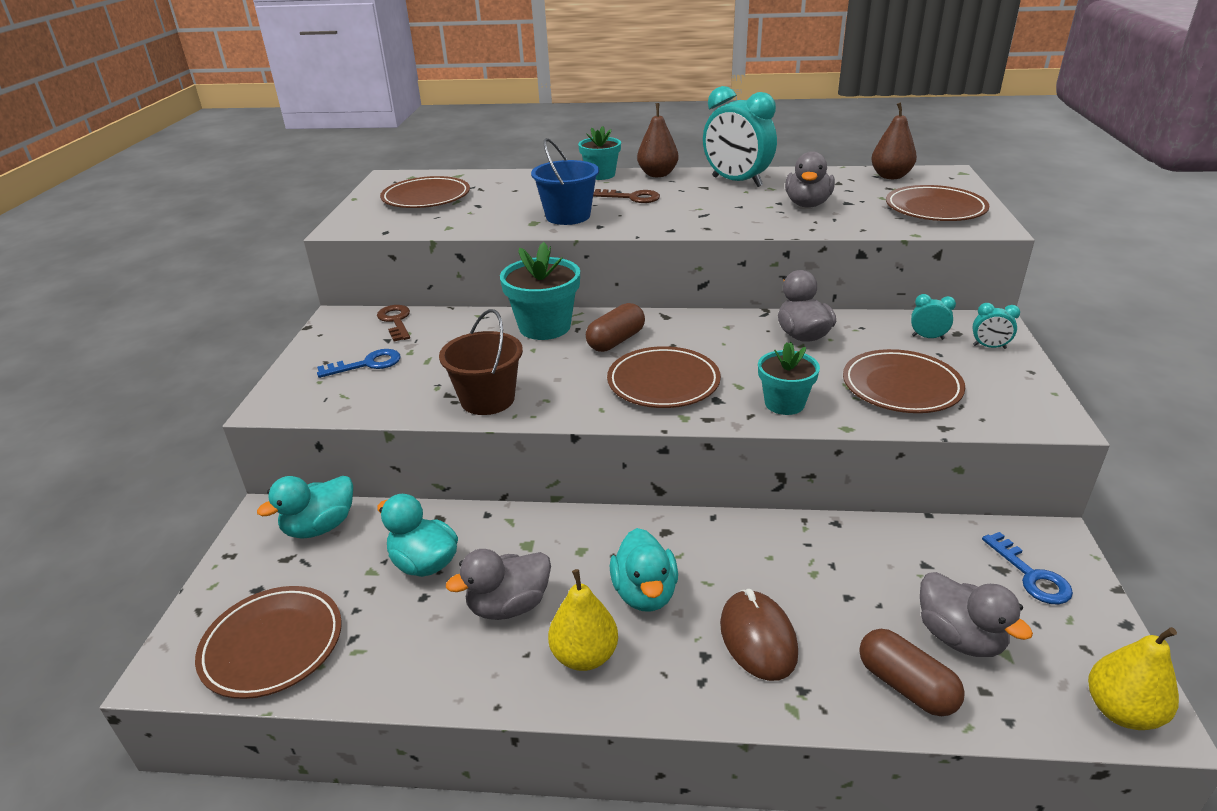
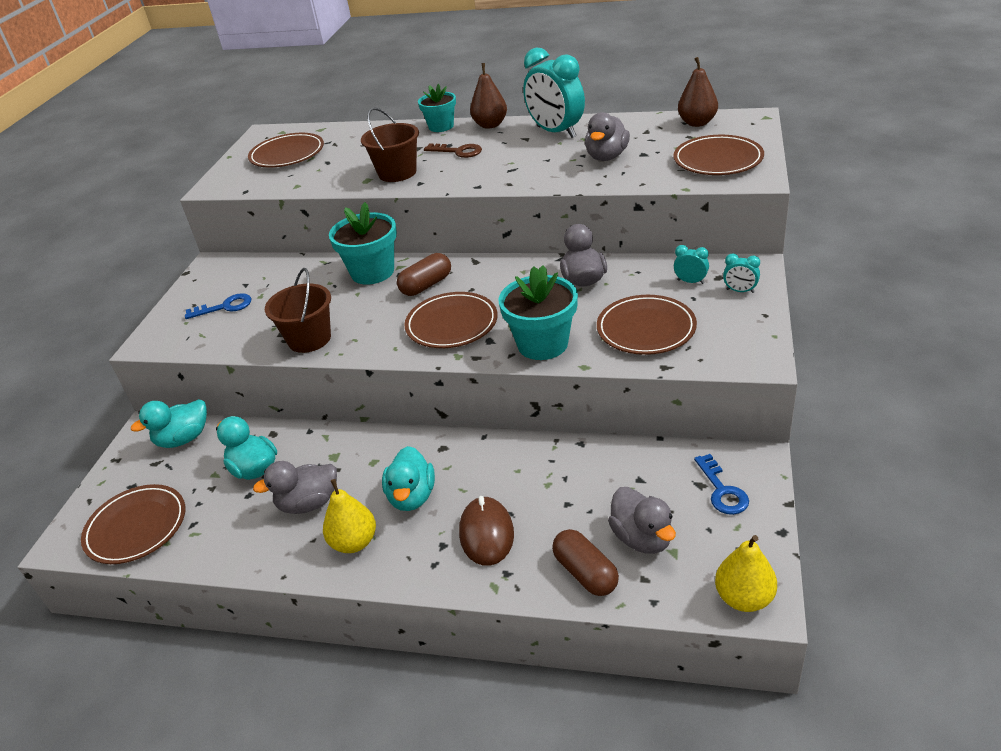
camera: 10 degrees right, 5 degrees up
(395, 321) = (255, 267): brown key -> none
(568, 216) = (397, 173): blue bucket -> brown bucket
(784, 403) = (542, 344): turquoise flower pot -> turquoise flower pot, size x1.55

